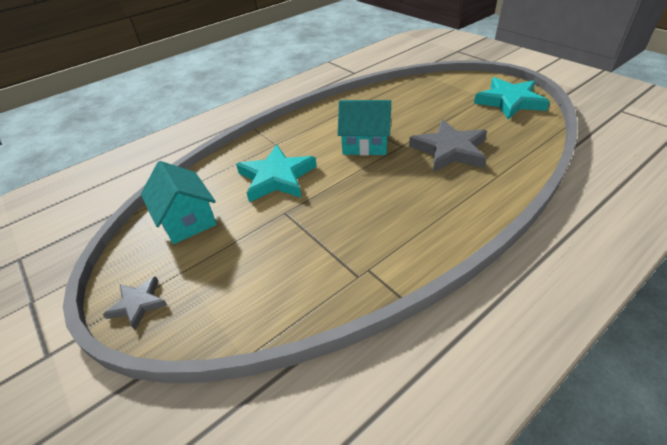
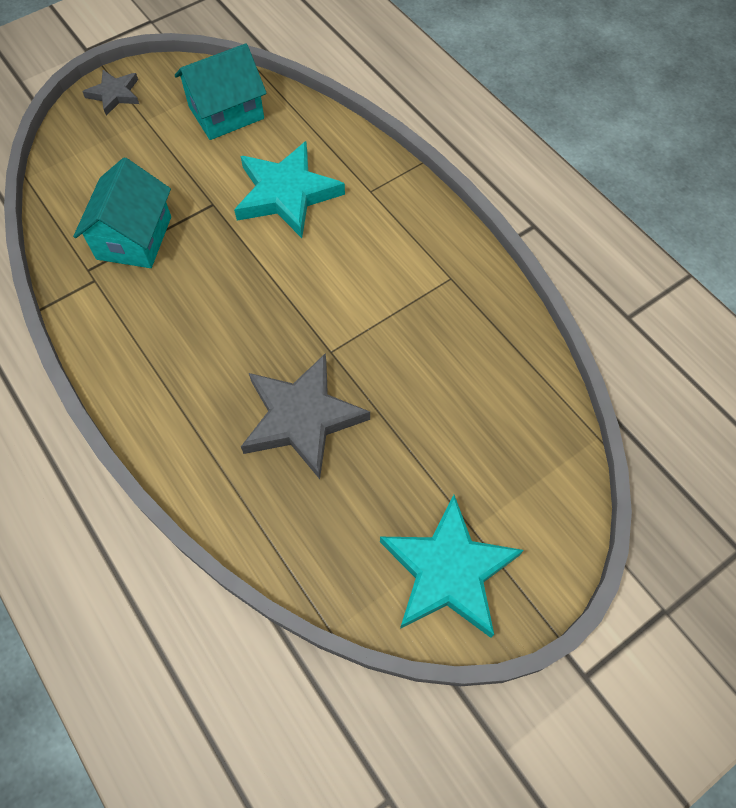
camera: 90 degrees right, 20 degrees up
(365, 144) = (346, 303): turquoise house -> turquoise house (134, 238)

